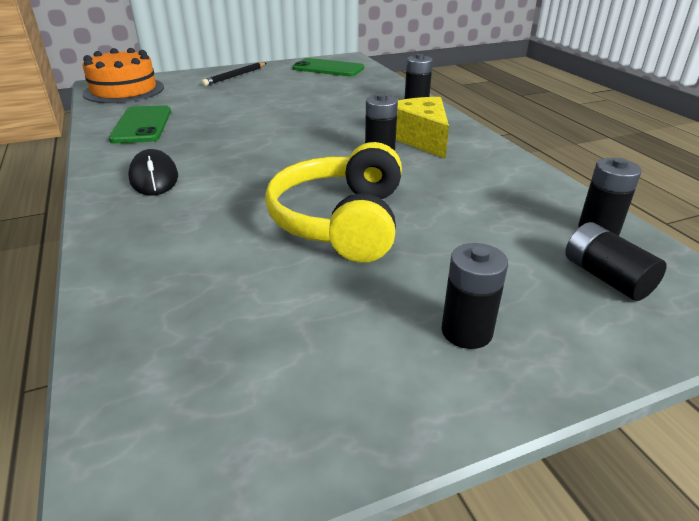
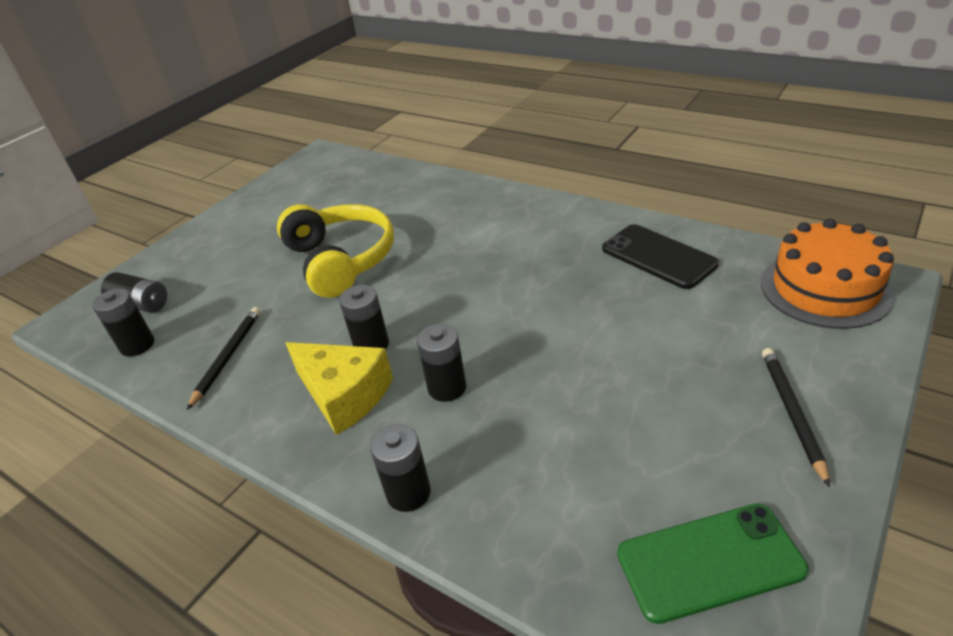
camera: 150 degrees right, 5 degrees up
(142, 125) = (658, 256): green phone -> black phone
(154, 178) = (524, 223): black mouse -> none
(466, 331) = (226, 239): black battery -> black battery (447, 387)
(499, 186) = (228, 357): none -> black pencil

